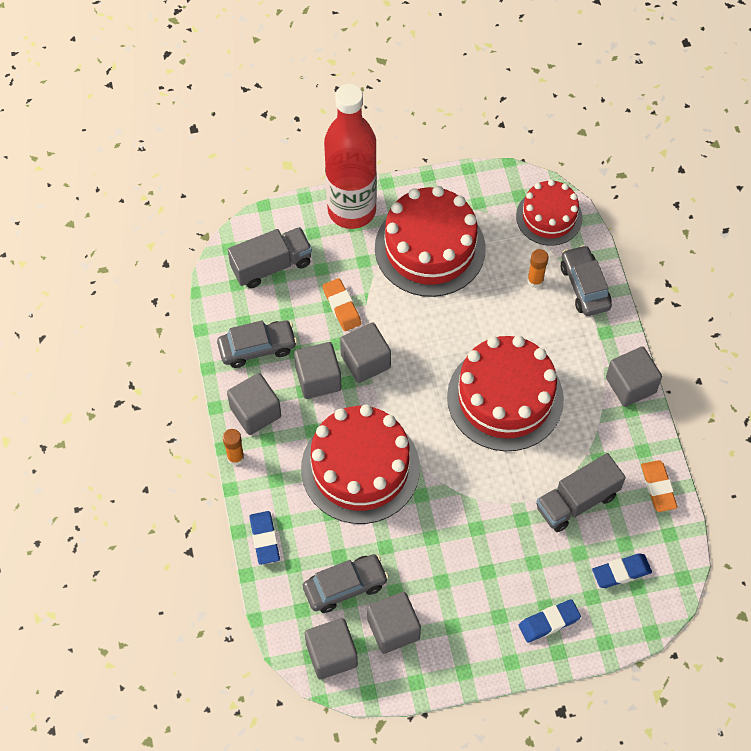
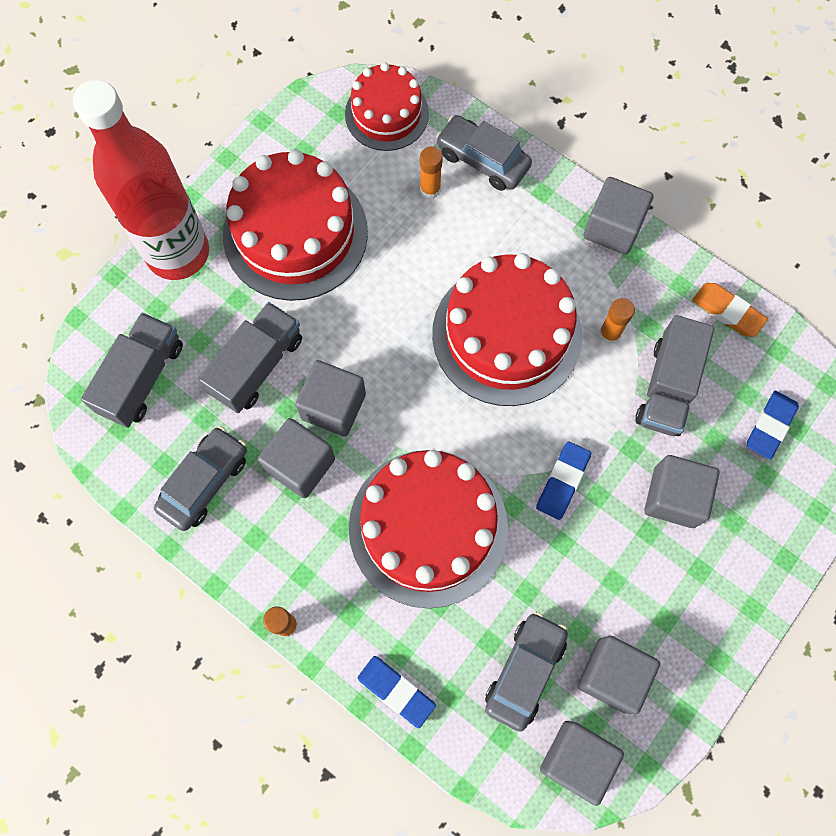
camera: 40 degrees left, 10 degrees up
(255, 412) = (264, 556): grey cube -> grey cube (674, 497)
(341, 307) = (257, 366): orange eraser -> grey truck
(549, 622) = (751, 535): blue eraser -> blue eraser (562, 481)
(569, 444) = (609, 334): none -> orange glue stick

